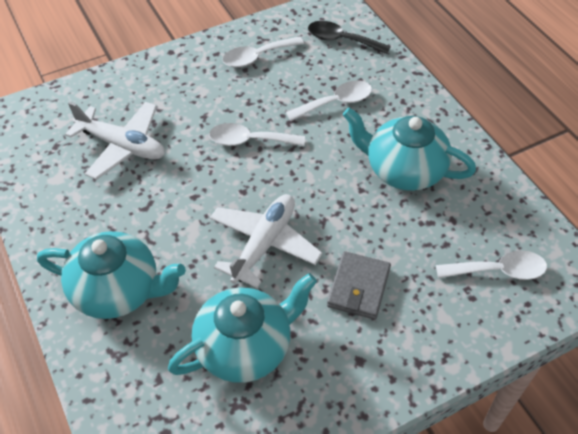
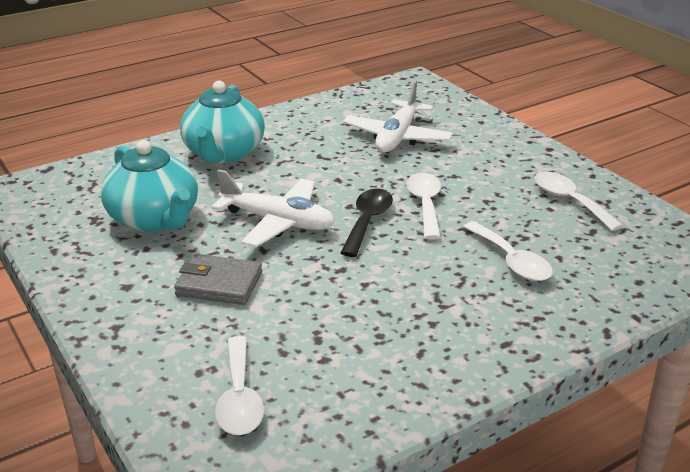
camera: 85 degrees right, 20 degrees down
(341, 40) = (640, 262): black spoon -> black spoon (367, 221)
(403, 170) = (405, 317): turquoise teapot -> none

